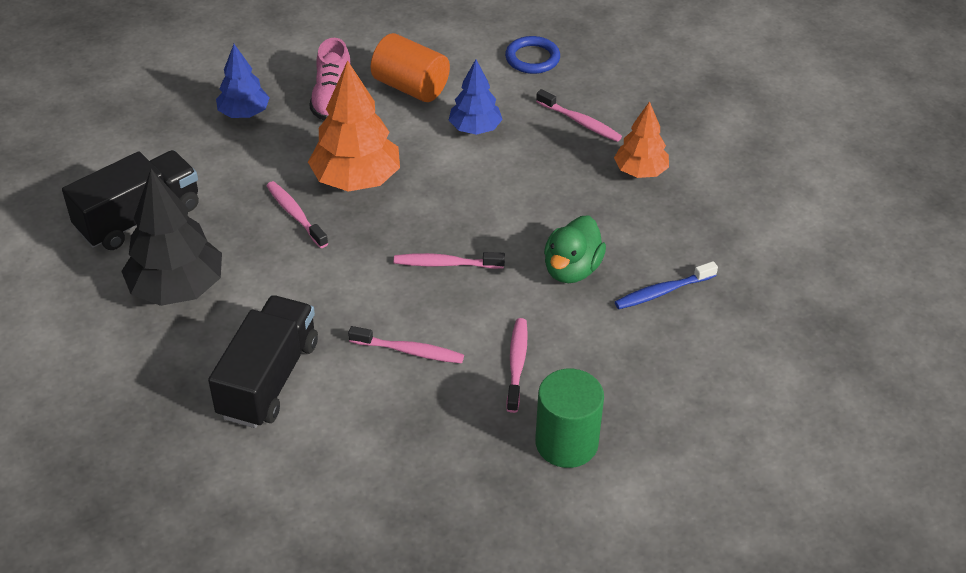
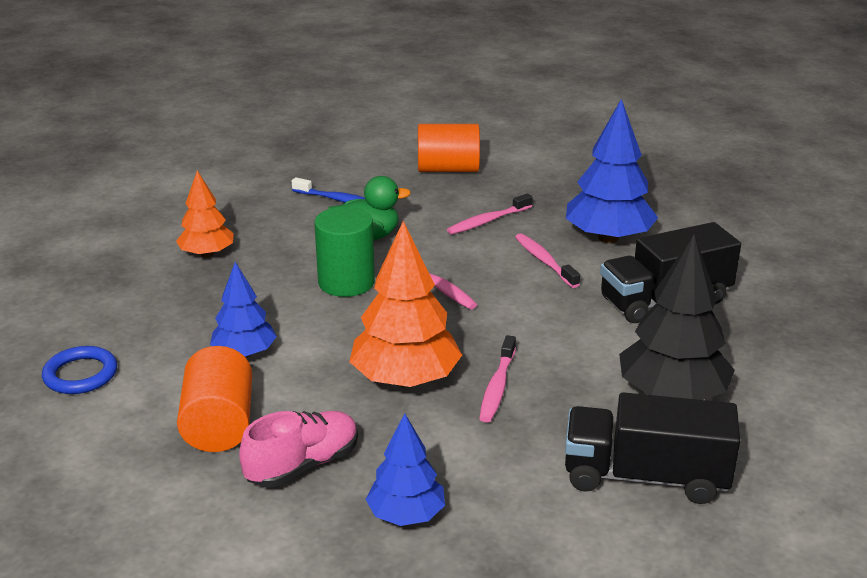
camera: 130 degrees left, 15 degrees down
(395, 423) = (608, 238): none -> blue tree
(566, 443) = (520, 183): green cylinder -> green cylinder (346, 282)
(580, 122) = (167, 305): pink toothbrush -> none
(655, 409) = (448, 169): none -> orange cylinder

